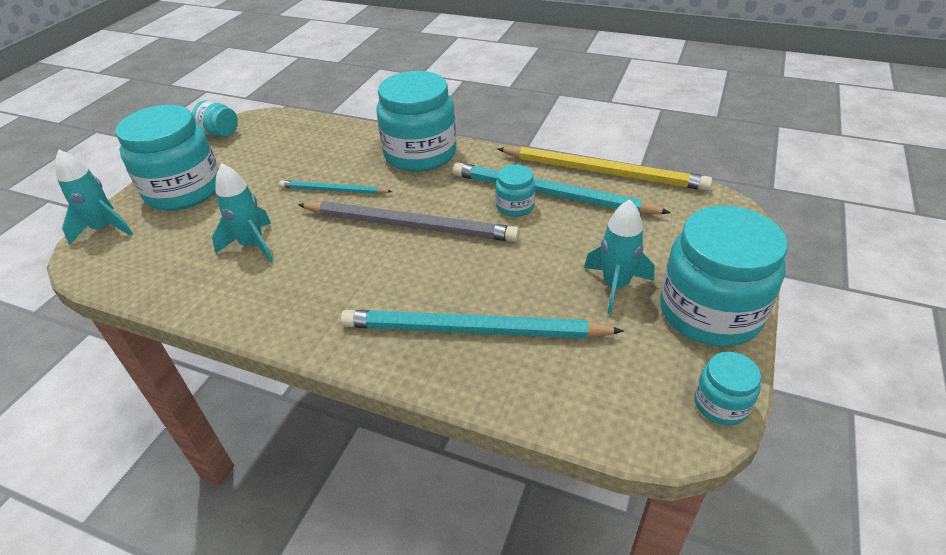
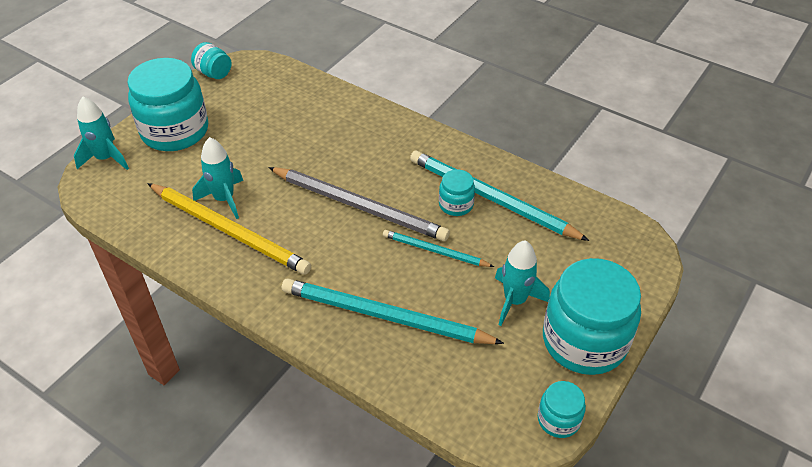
camera: 10 degrees right, 5 degrees up
(333, 190) = (302, 156): turquoise pencil -> turquoise pencil (434, 251)
(420, 154) = (388, 131): turquoise jar -> none
(603, 172) = (548, 184): yellow pencil -> yellow pencil (229, 231)

